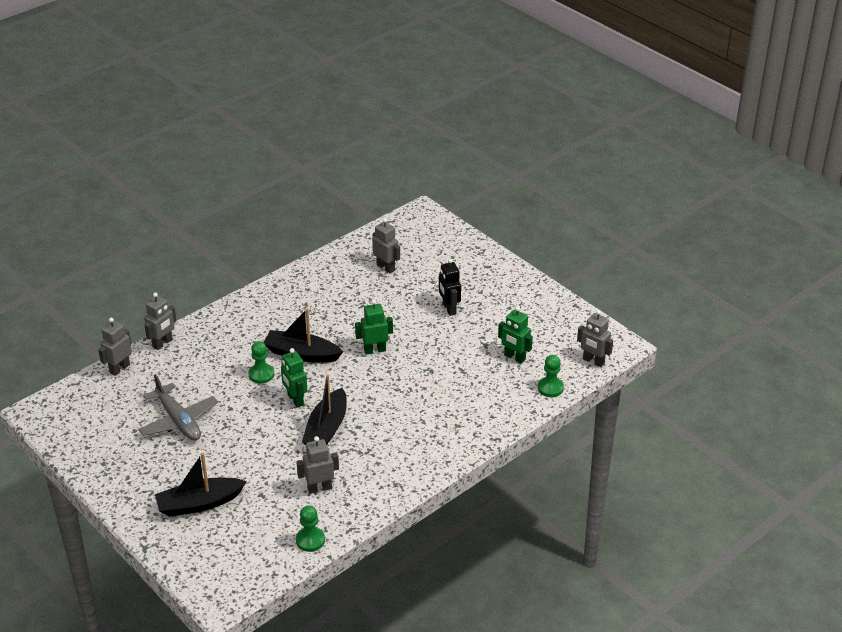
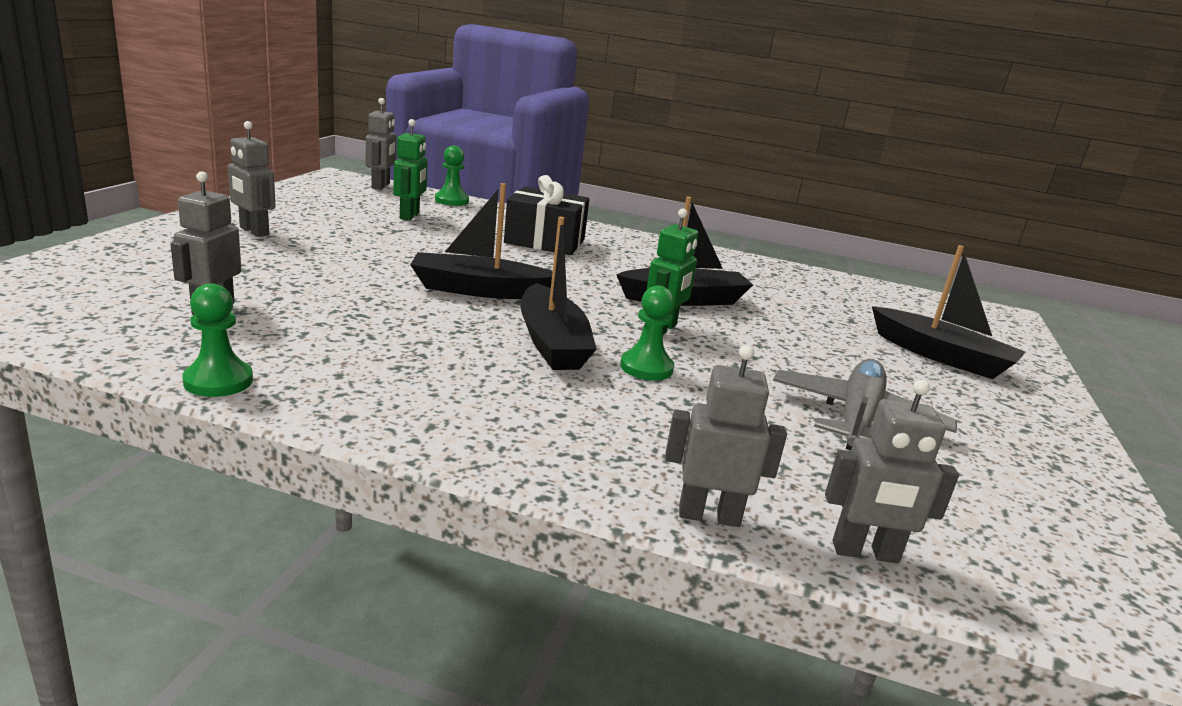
camera: 125 degrees left, 15 degrees down
(310, 540) = (852, 284): green pawn -> green pawn (218, 381)
(319, 488) = (781, 289): grey robot -> grey robot (254, 231)
(374, 350) = (479, 290): green robot -> black boat
(446, 405) = (545, 241): none -> black gift
(449, 309) = (323, 253): black robot -> none

